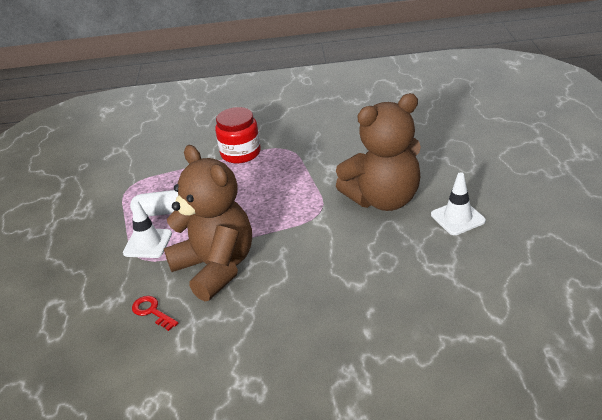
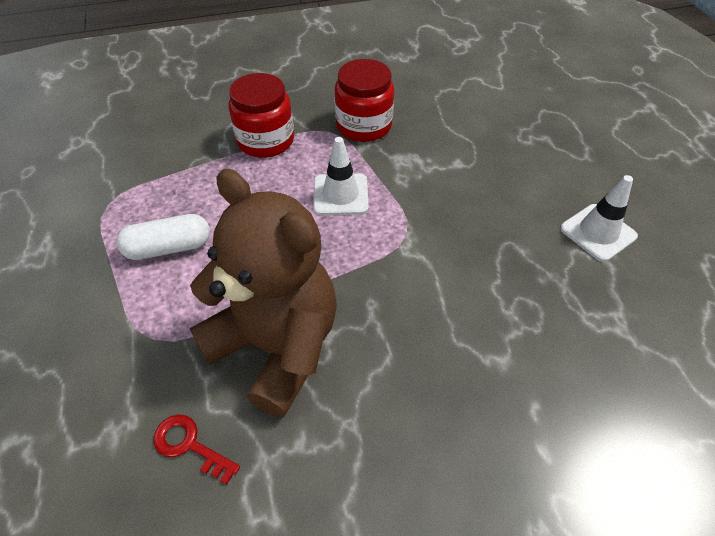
camera: 15 degrees left, 15 degrees up
(148, 243) = (157, 307): white traffic cone -> white traffic cone (340, 194)
(312, 146) = (364, 126): none -> red jar
(383, 199) = (488, 207): brown teddy bear -> none

